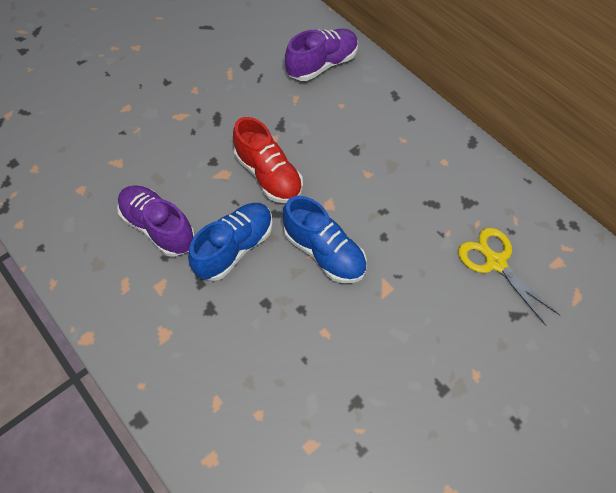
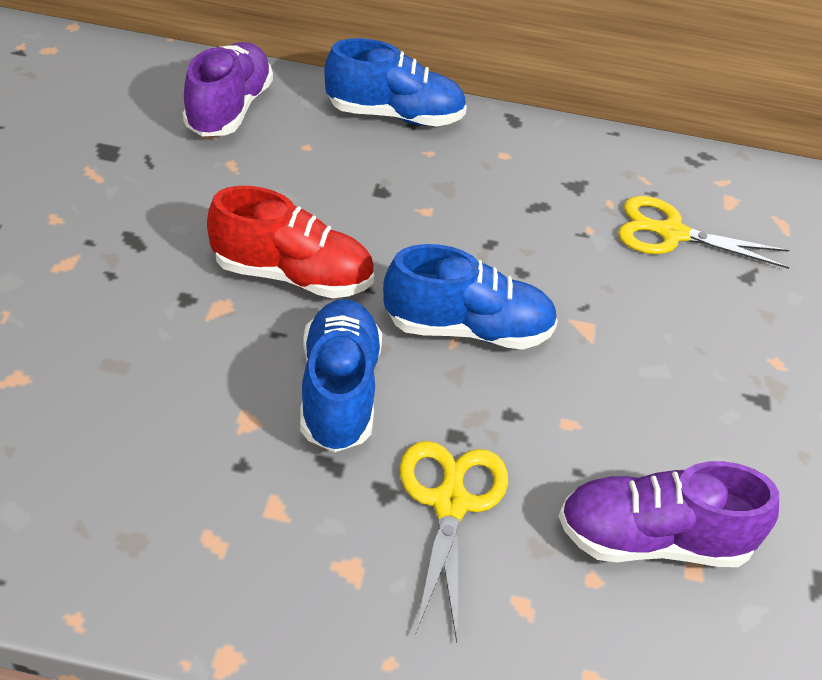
camera: 45 degrees left, 15 degrees down
(158, 227) = (188, 430): purple shoe -> purple shoe (652, 540)
(231, 334) = (450, 503): none -> yellow scissors
(405, 108) = (395, 116): none -> blue shoe

